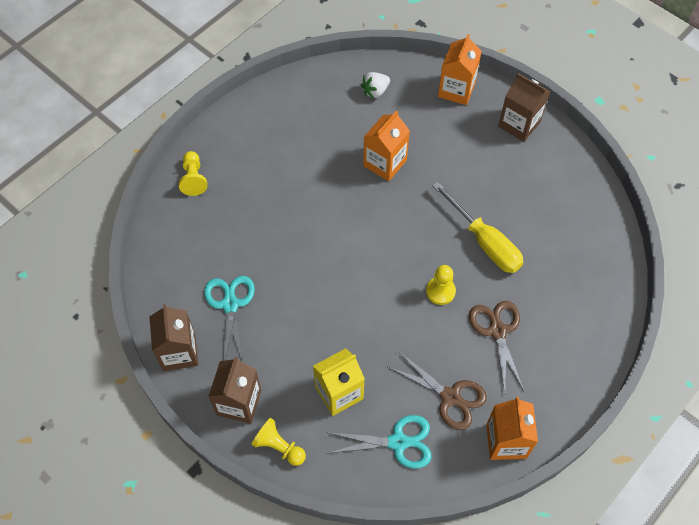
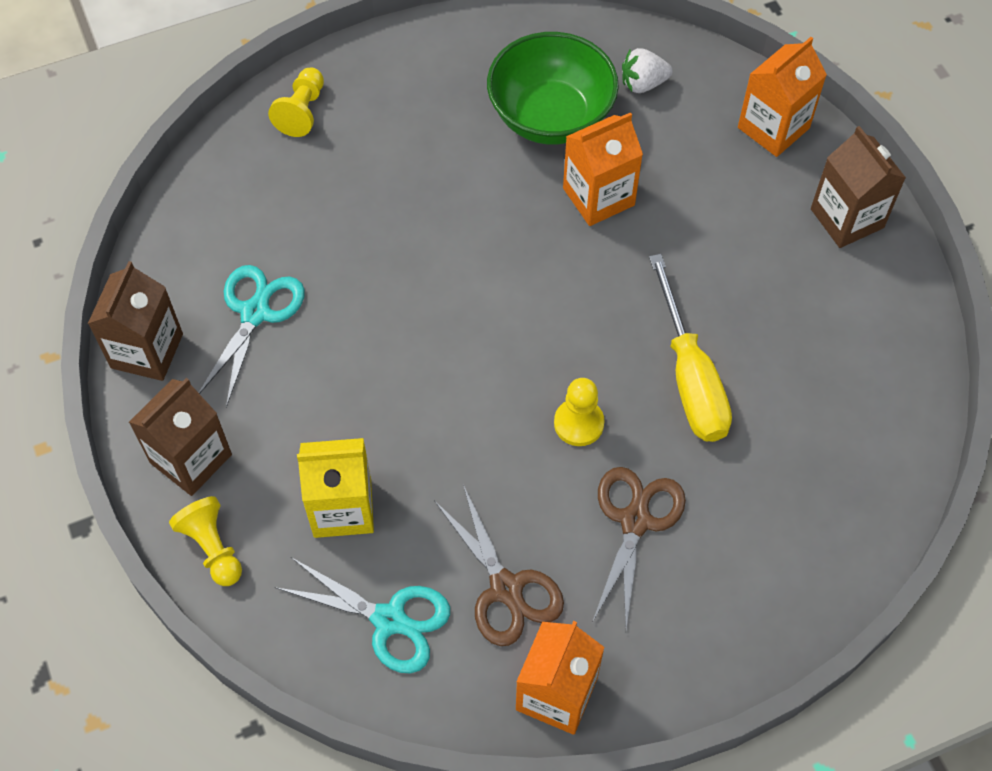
camera: 25 degrees right, 0 degrees up
(335, 128) = (550, 116): none -> green bowl

